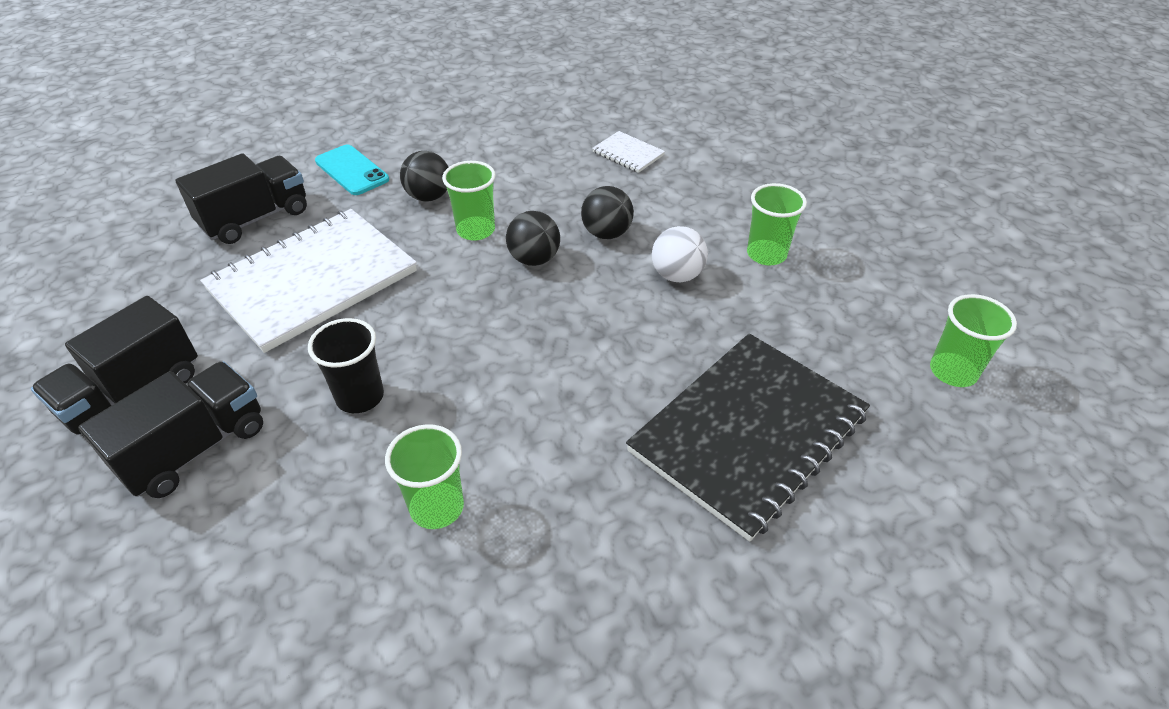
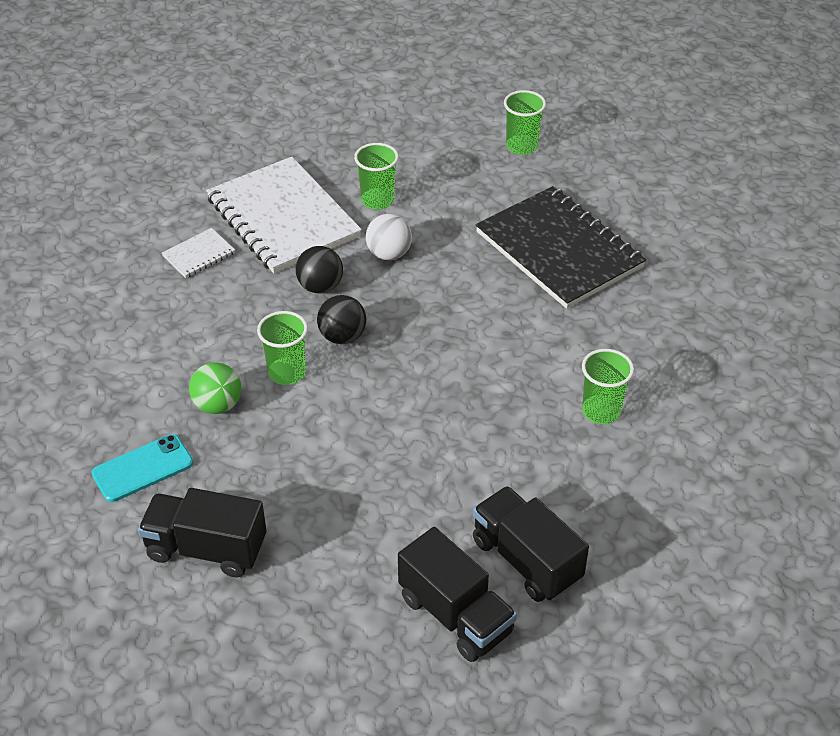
camera: 80 degrees left, 0 degrees up
(255, 218) = (206, 549): black truck -> black truck turned 45 degrees counterclockwise
(312, 280) = (328, 493): white notebook -> white notebook (283, 218)
(360, 397) = (488, 455): black cup -> none
(429, 196) = (218, 405): black ball -> green ball

